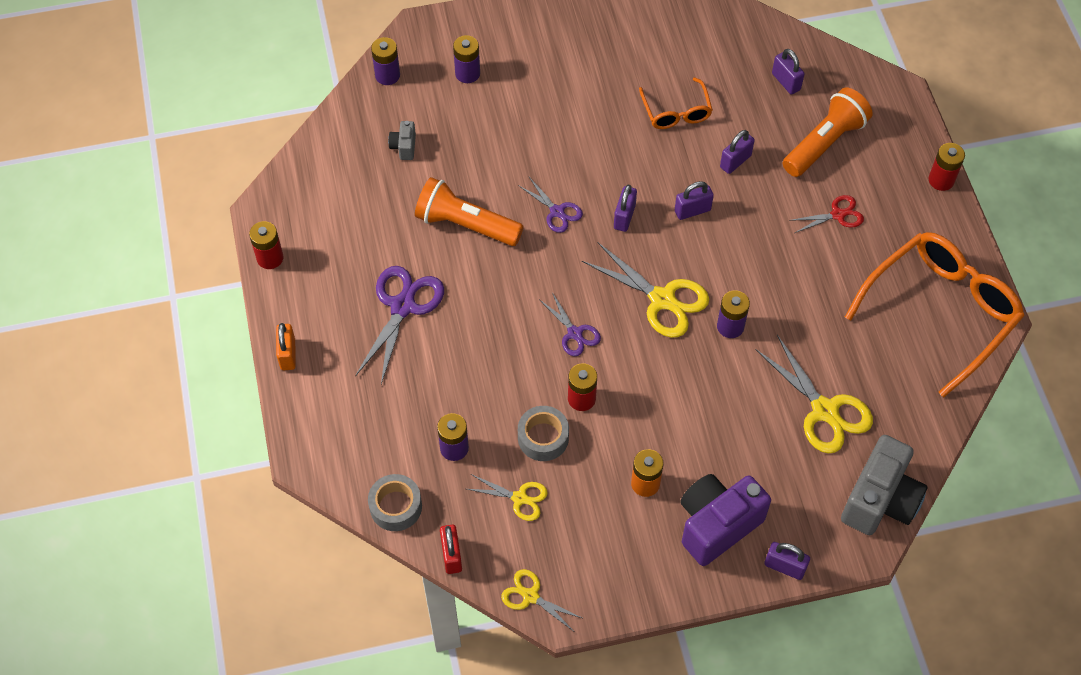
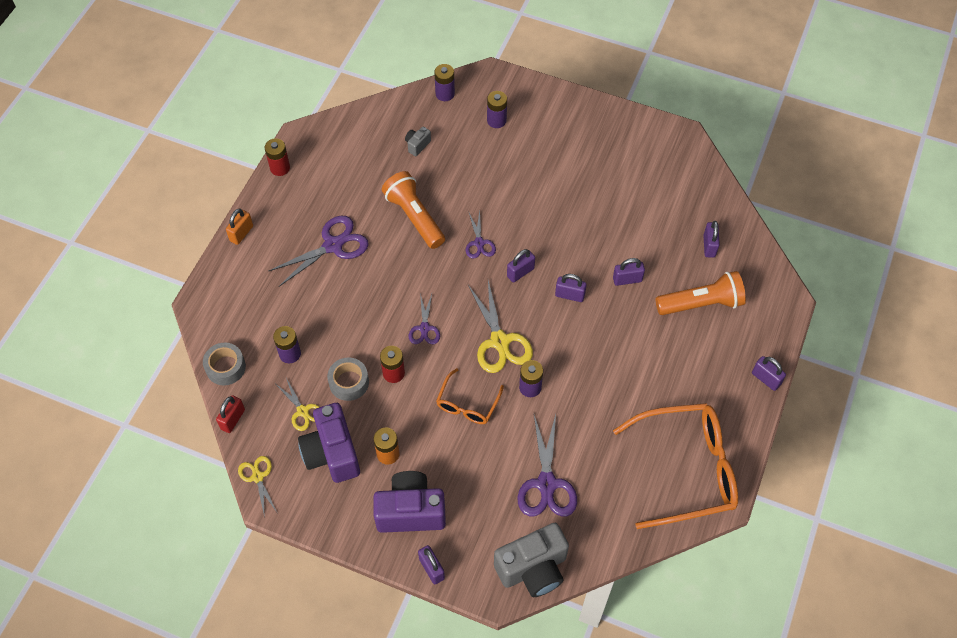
camera: 35 degrees right, 0 degrees up
(587, 521) = (332, 453): none -> purple camera
(676, 112) = (614, 223): orange glasses -> orange glasses (467, 404)
(824, 410) = (546, 484): yellow scissors -> purple scissors
(837, 214) = (669, 358): red scissors -> none
(941, 180) = (765, 379): red battery -> purple padlock

